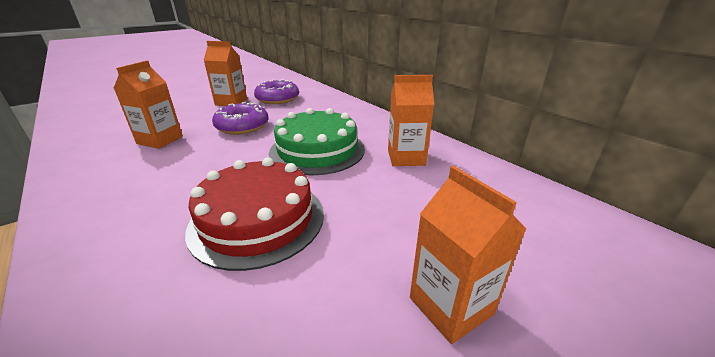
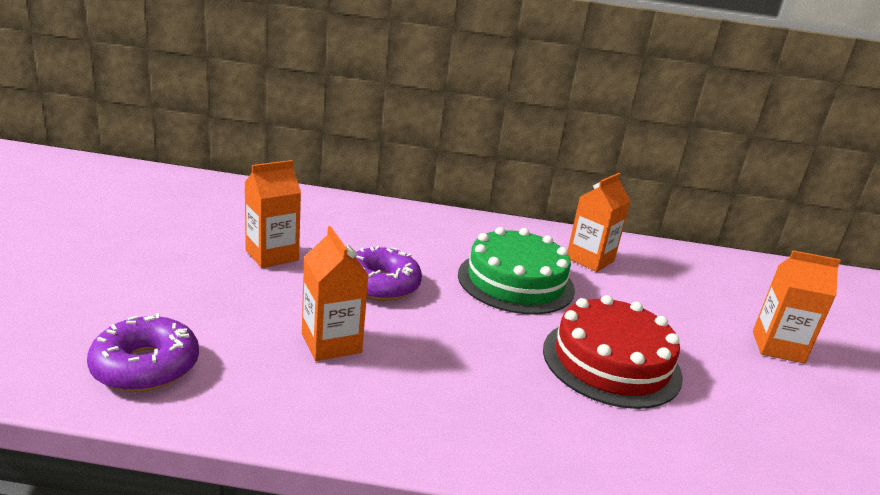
camera: 50 degrees left, 5 degrees down
(277, 99) = (323, 230): purple donut -> purple donut (145, 366)

